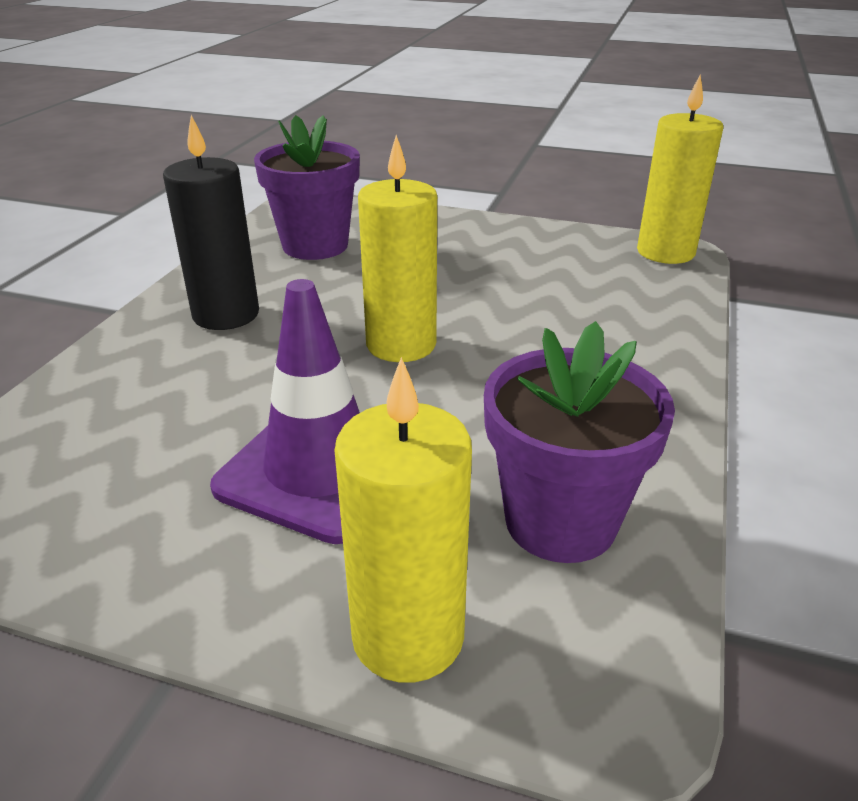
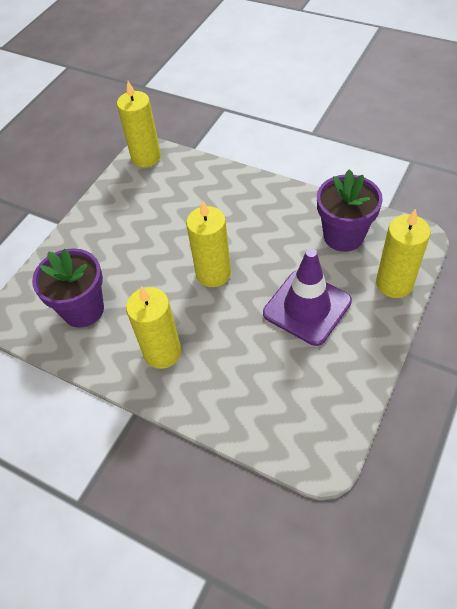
camera: 75 degrees left, 20 degrees up
(226, 314) = (162, 352): black candle -> yellow candle

